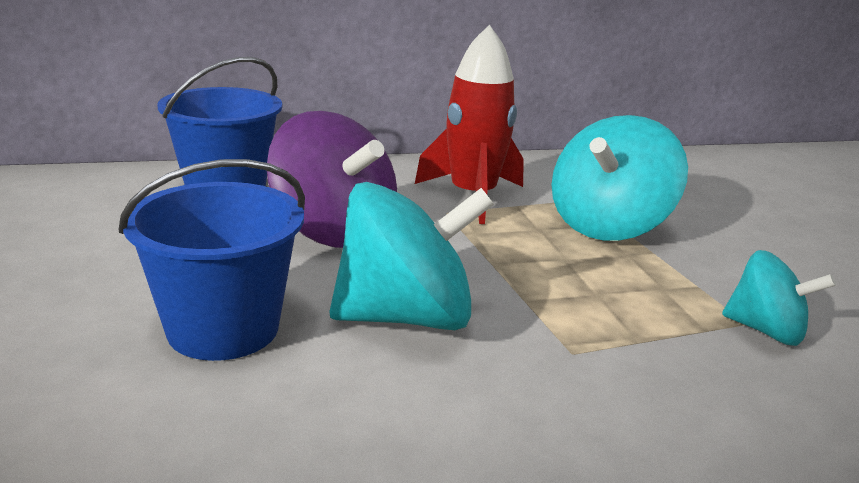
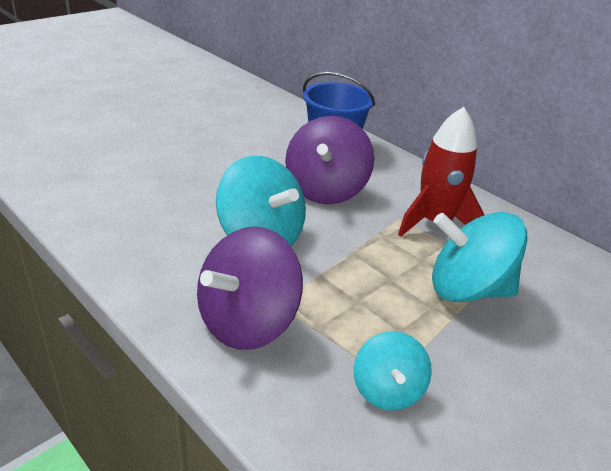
camera: 60 degrees right, 10 degrees up
(223, 328) = (204, 193): blue bucket -> none
(604, 391) = (248, 322): none -> purple spinning top

